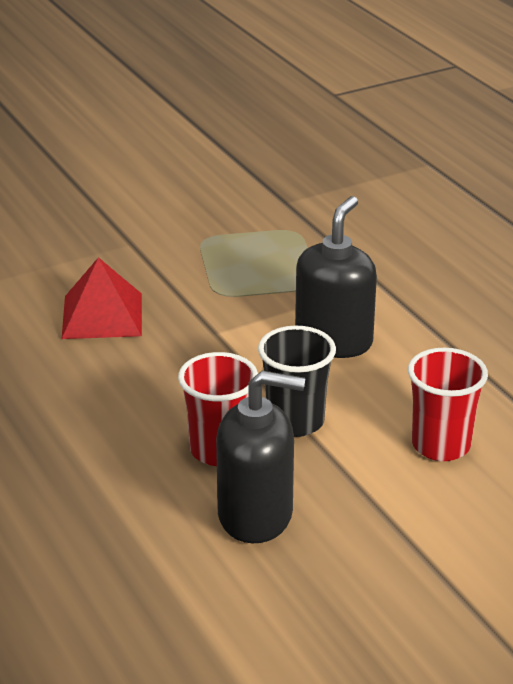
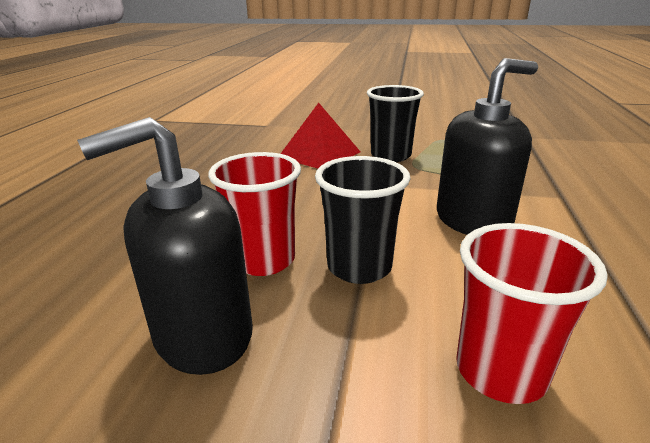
camera: 40 degrees right, 5 degrees down
(181, 287) = (390, 156): none -> black cup
(256, 515) = (202, 335): black soap dispenser -> black soap dispenser turned 105 degrees clockwise

